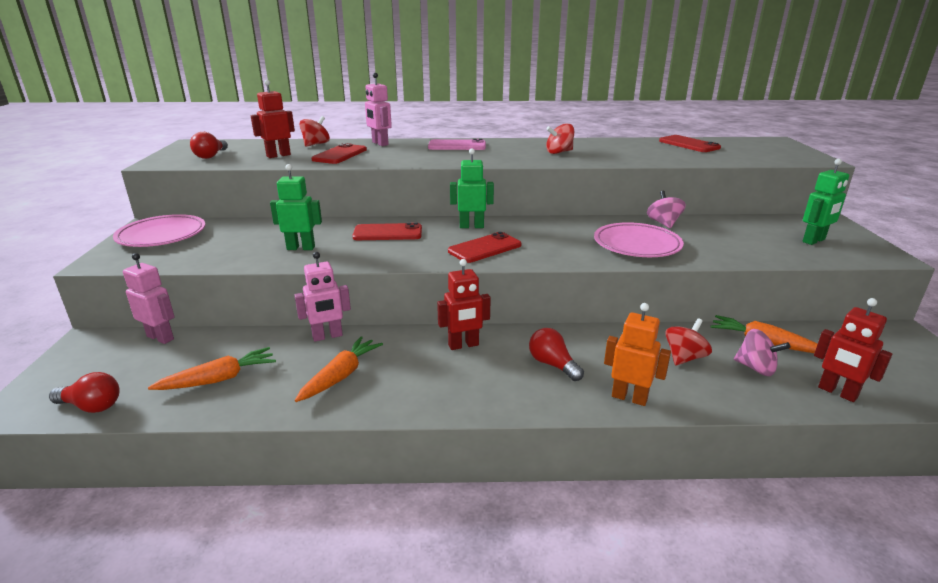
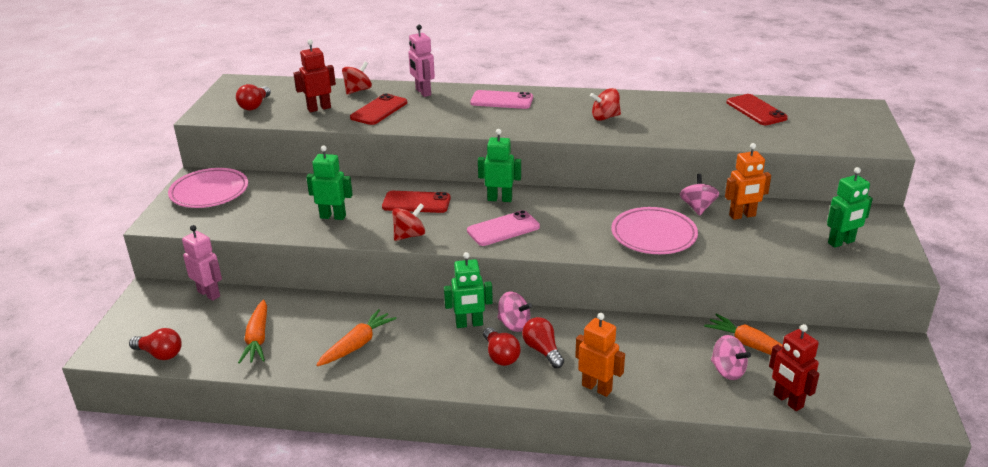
camera: 10 degrees right, 5 degrees up
(219, 379) = (257, 339): orange carrot -> orange carrot turned 105 degrees clockwise
(327, 336) = (351, 304): pink robot -> none
(463, 345) = (469, 324): red robot -> green robot
(485, 248) = (503, 229): red phone -> pink phone
(508, 373) = (500, 355): none -> red light bulb
(512, 342) = (514, 324): none -> pink spinning top
(684, 358) = (666, 354): red spinning top -> red spinning top (409, 235)
(708, 227) = (742, 216): none -> orange robot

